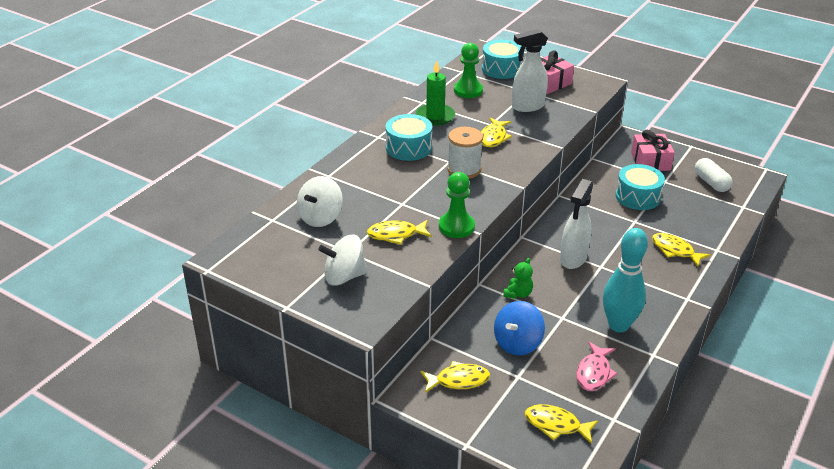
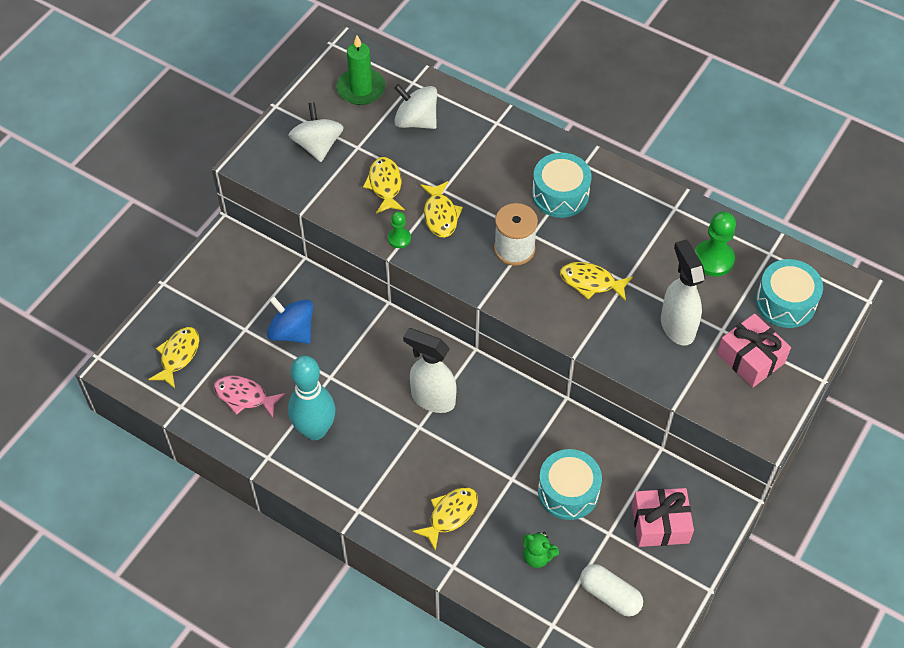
camera: 90 degrees right, 20 degrees up
(435, 116) = (638, 221): green candle -> green candle (361, 89)
(456, 227) = (399, 238): green pawn -> green pawn, size x0.58
(458, 380) = (243, 279): yellow fish -> yellow fish (440, 215)
(518, 294) = (370, 337): green teddy bear -> green teddy bear (537, 556)
(711, 183) = (610, 595): white capsule -> white capsule turned 60 degrees clockwise

